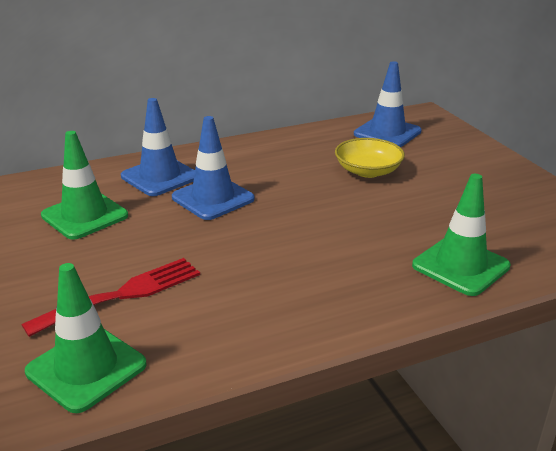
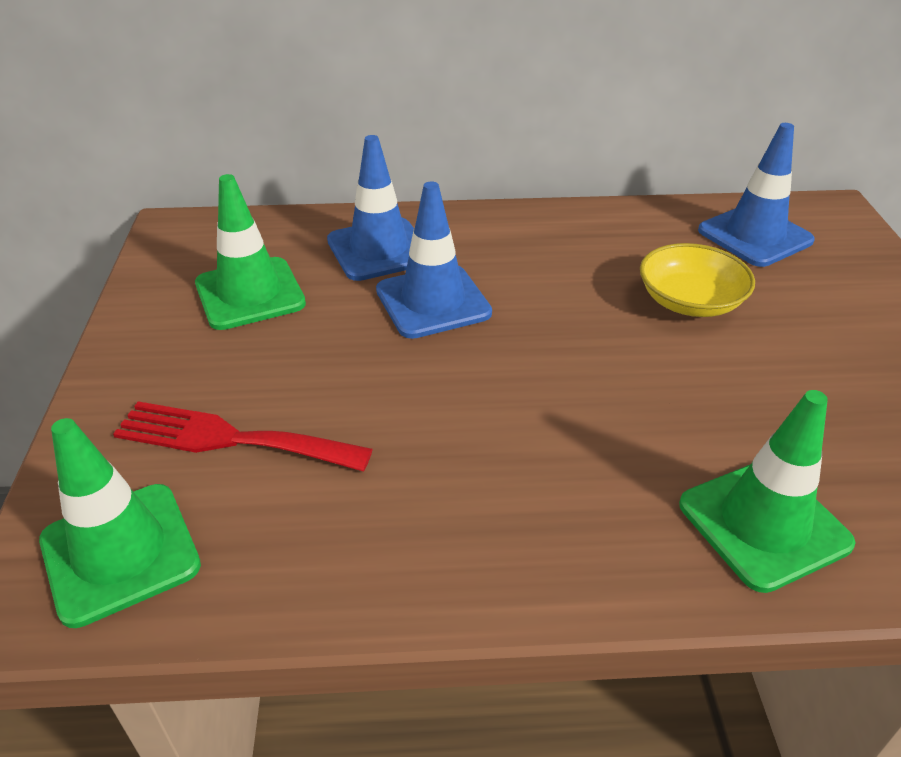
camera: 20 degrees right, 10 degrees up
(123, 294) = (231, 439): red fork -> red fork turned 150 degrees counterclockwise

